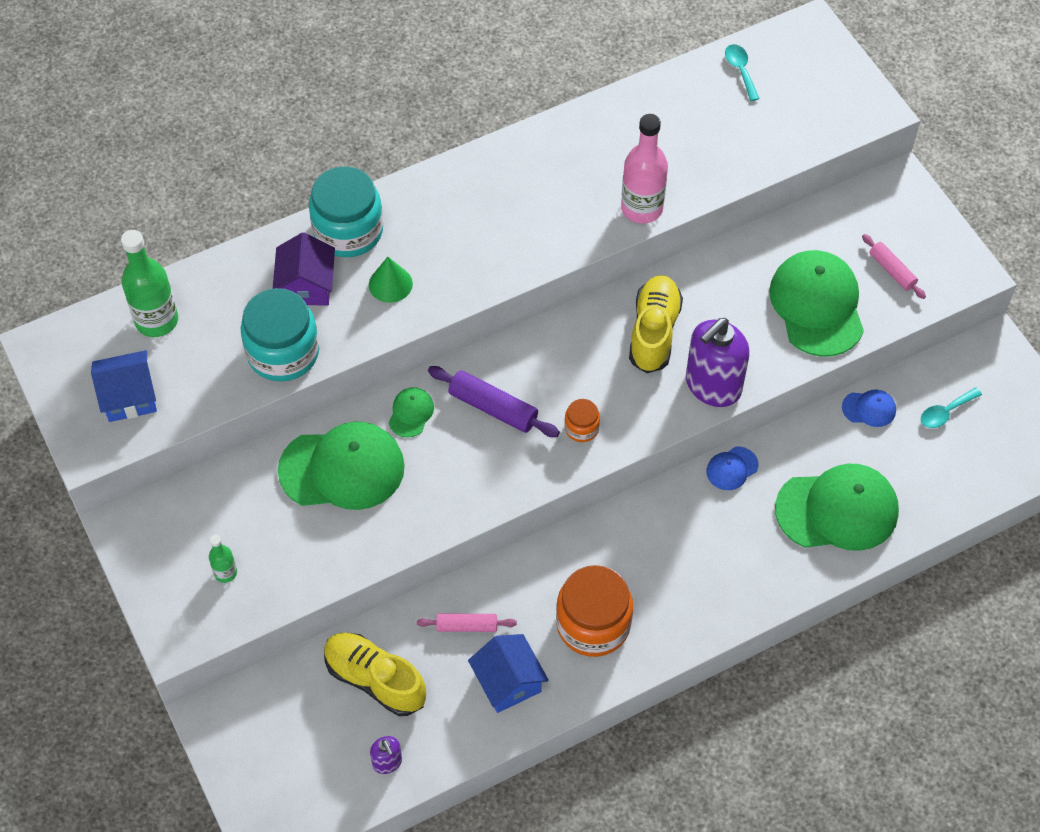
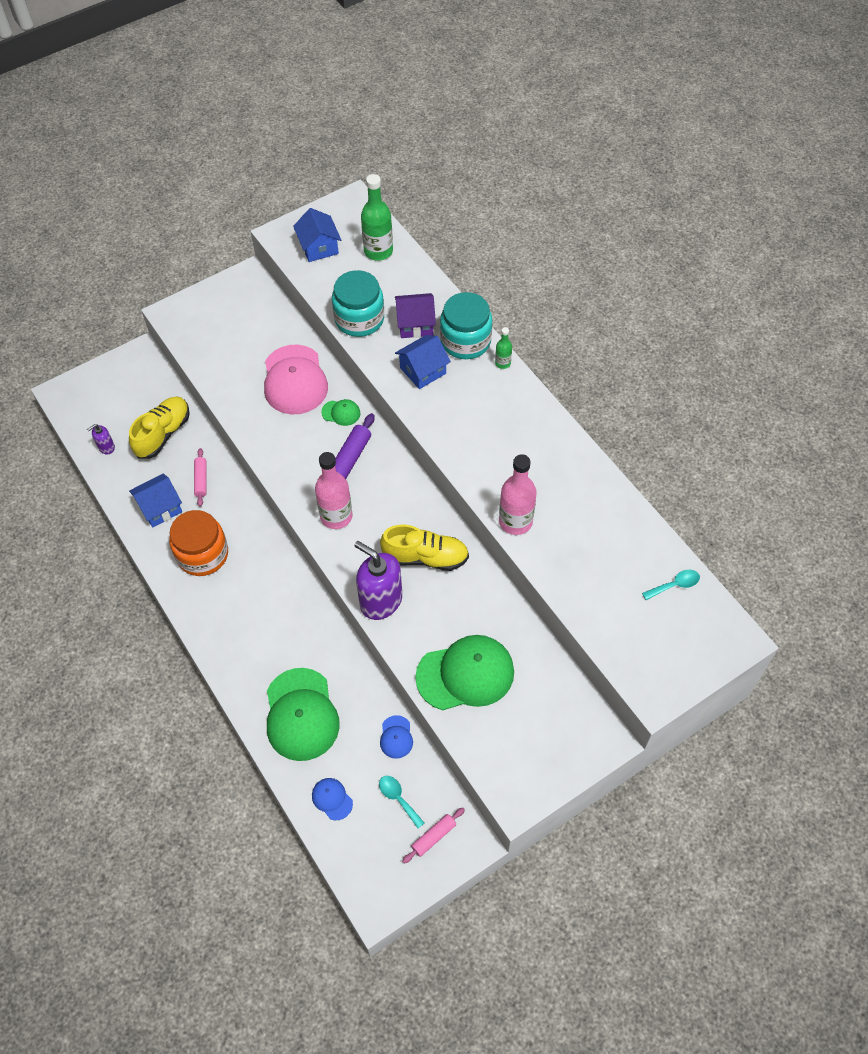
camera: 85 degrees right, 0 degrees up
(225, 573) = (216, 330): green bottle -> green bottle (503, 363)
(342, 468) = (294, 380): green cap -> pink cap
(390, 284) = (423, 370): green cone -> blue house
(581, 428) = (336, 516): orange jar -> pink bottle
(732, 468) = (333, 637): blue cap -> blue cap (332, 799)
(892, 270) = (509, 733): pink rolling pin -> pink rolling pin (433, 837)

